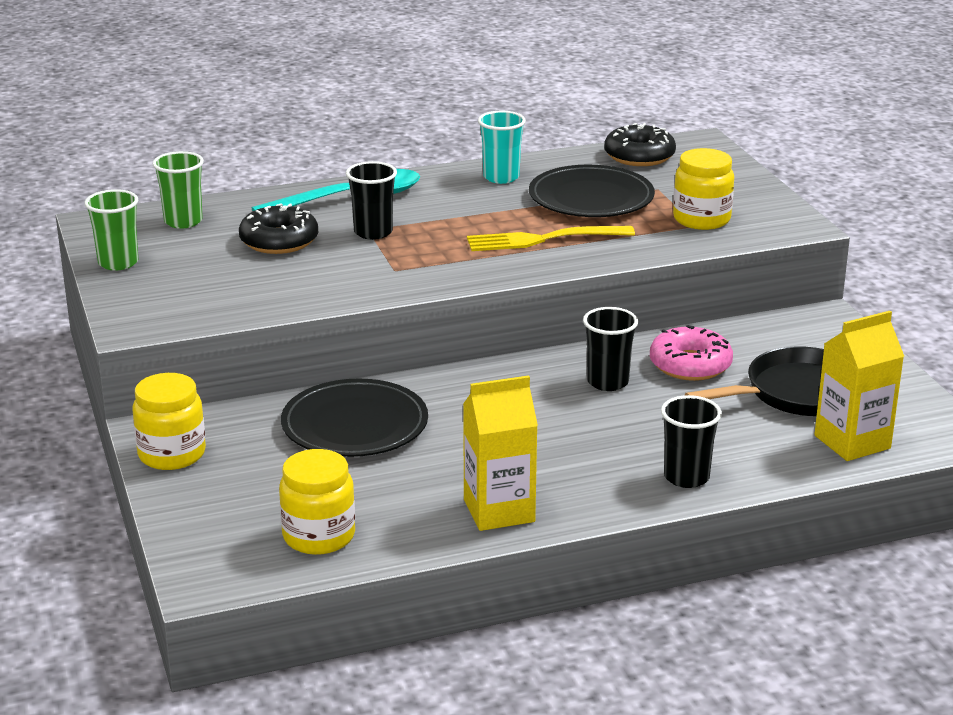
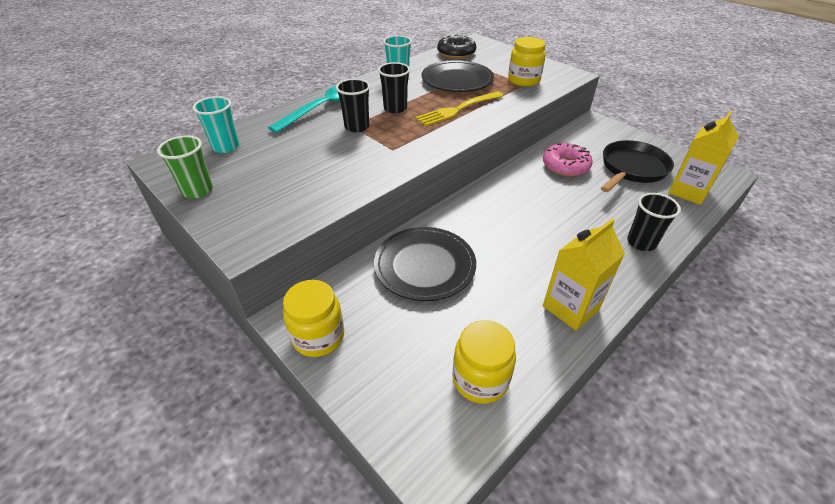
camera: 25 degrees left, 15 degrees up
(183, 221) = (226, 147): green cup -> turquoise cup
(279, 241) = (302, 146): black donut -> none
(607, 382) = (537, 189): black cup -> black cup (395, 108)

